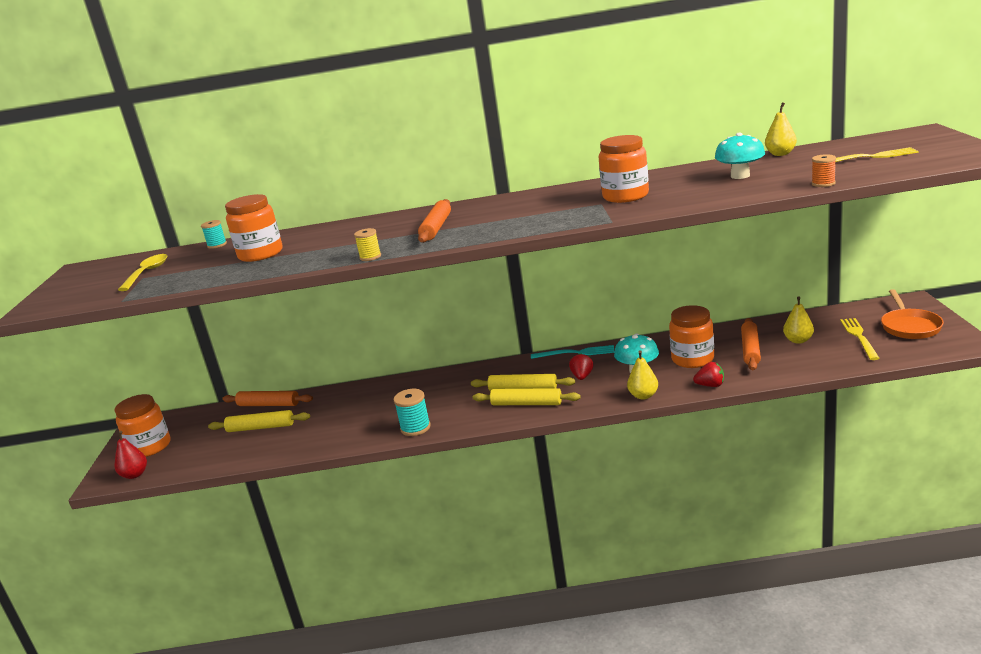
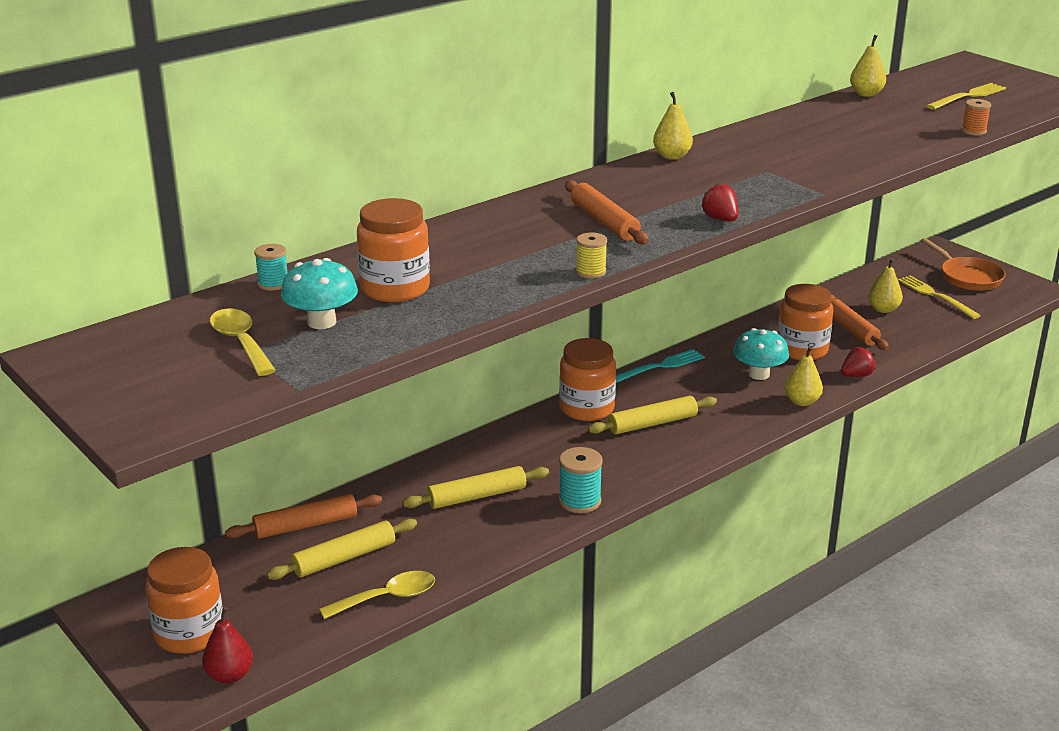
camera: 40 degrees left, 5 degrees up
(249, 456) = (388, 598): none -> yellow spoon
(526, 404) = (681, 440): yellow rolling pin -> yellow rolling pin (477, 496)
(555, 190) = (672, 156): none -> yellow pear
(582, 376) = (704, 394): red strawberry -> red strawberry (720, 219)
(625, 196) = (780, 159): orange jar -> orange jar (587, 408)
(740, 176) = (869, 125): turquoise mushroom -> turquoise mushroom (321, 322)

